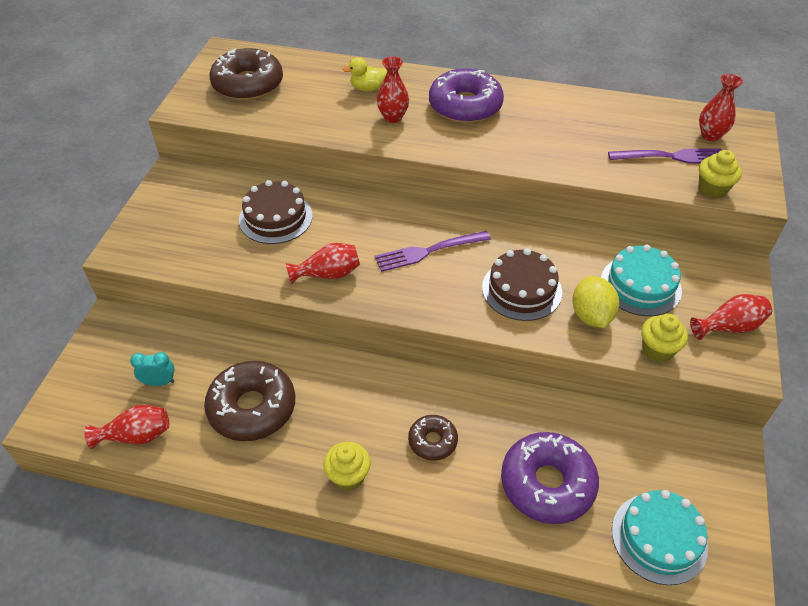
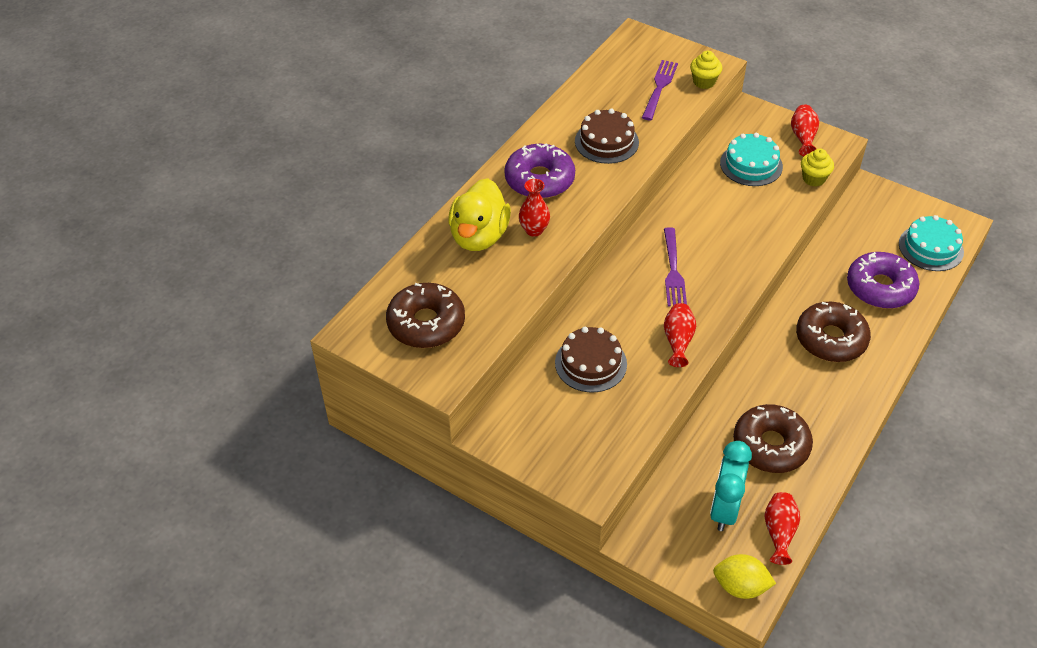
camera: 70 degrees left, 0 degrees up
(159, 382) = (724, 509): turquoise clock -> turquoise clock, size x1.95
(348, 476) = (850, 396): yellow cupcake -> none
(367, 88) = (479, 236): yellow duck -> yellow duck, size x2.06
(432, 441) = (831, 339): brown donut -> brown donut, size x1.85
(521, 289) = (734, 228): brown cake -> brown cake (606, 141)
(591, 315) = (772, 200): yellow lemon -> yellow lemon (740, 586)
(710, 135) = (643, 59): red vase -> none

